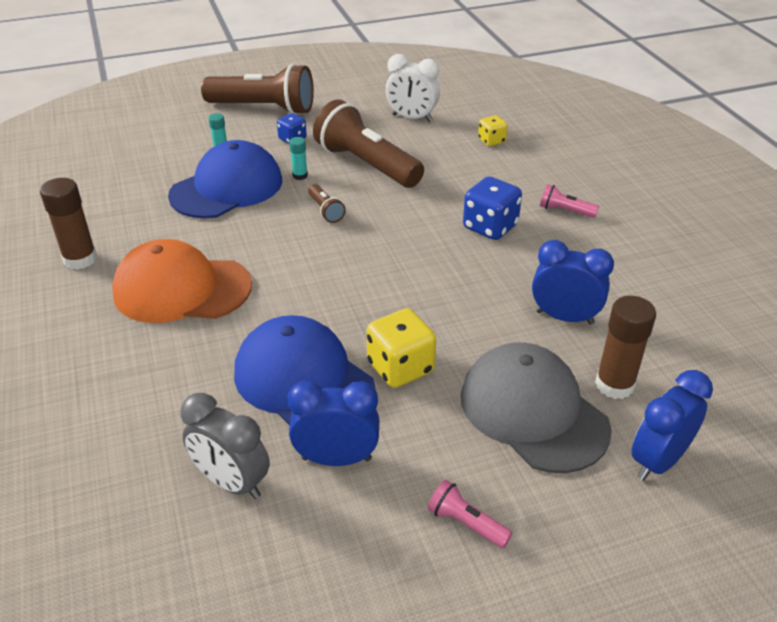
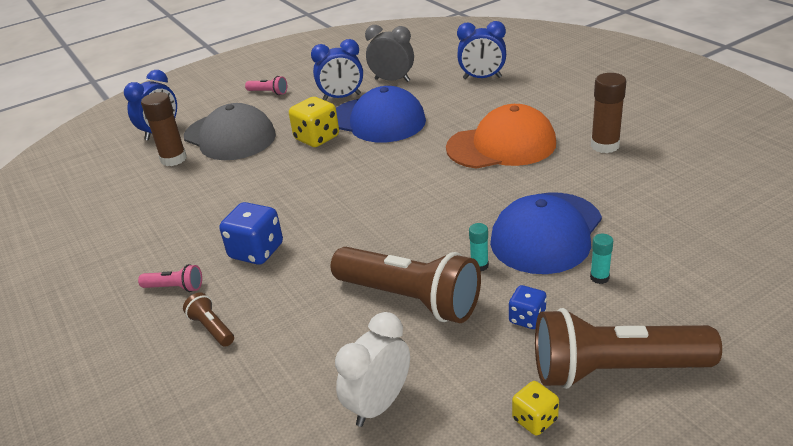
camera: 170 degrees right, 5 degrees down
(325, 210) = (426, 232): brown flashlight -> brown flashlight (212, 328)
(412, 118) = (379, 404): white clock -> white clock turned 60 degrees counterclockwise
(491, 141) = (254, 381): yellow dice -> yellow dice (535, 420)
(564, 317) = (198, 190): blue clock -> blue clock (482, 78)

